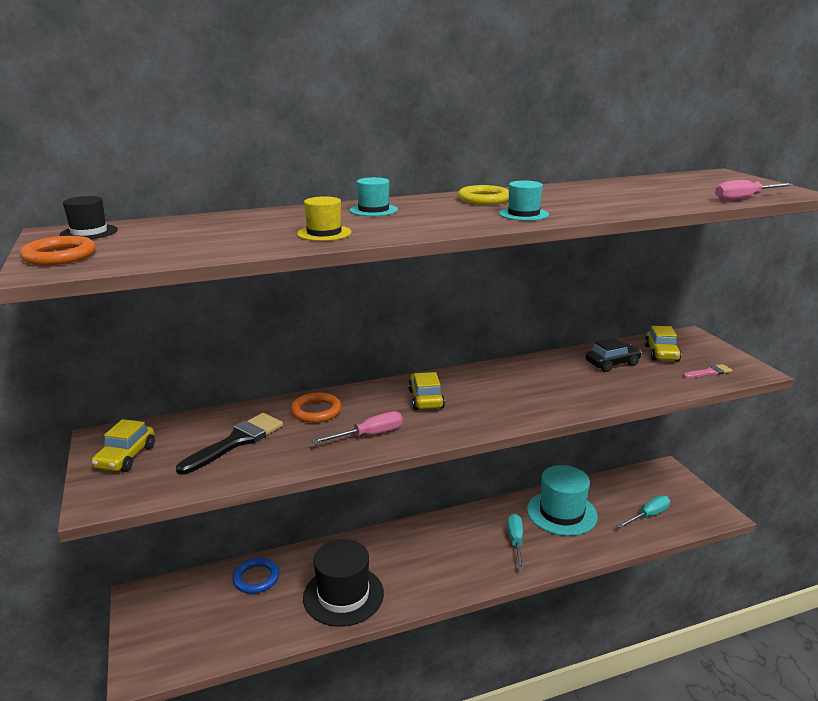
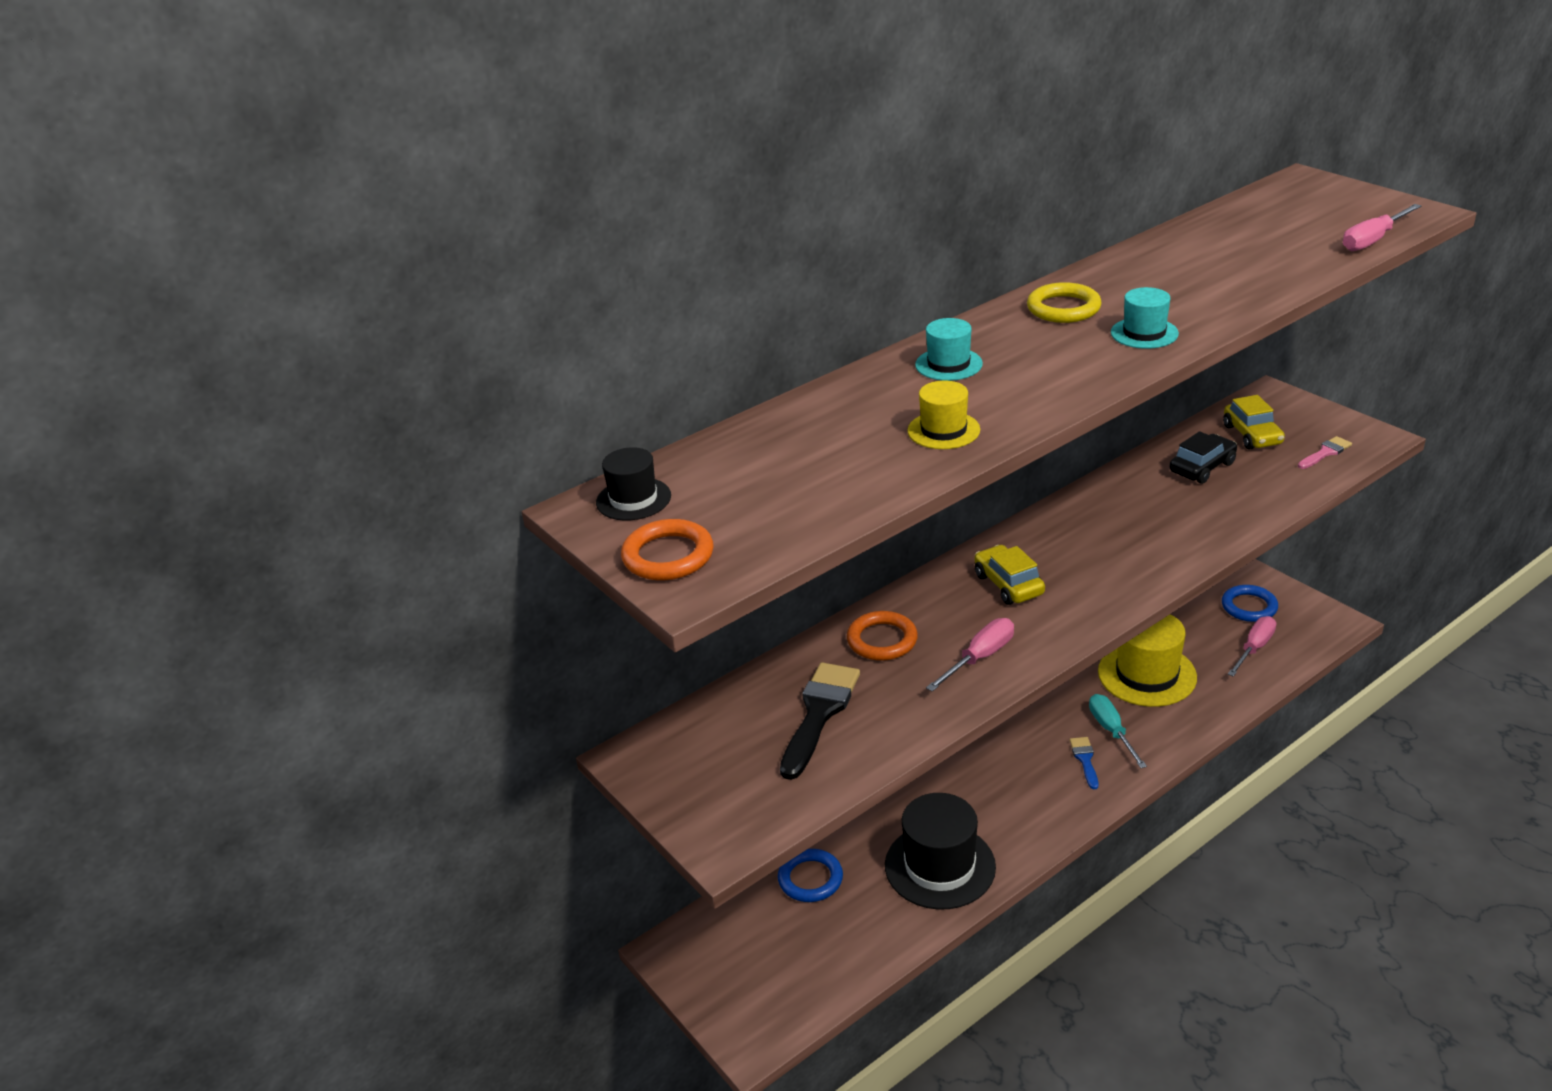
camera: 15 degrees left, 10 degrees up
(126, 457) = (695, 776): yellow car -> none
(486, 555) = (1085, 760): none -> blue brush
(561, 513) = (1147, 674): turquoise hat -> yellow hat
(648, 515) = (1254, 648): turquoise screwdriver -> pink screwdriver
(658, 489) = (1249, 607): none -> blue ring

